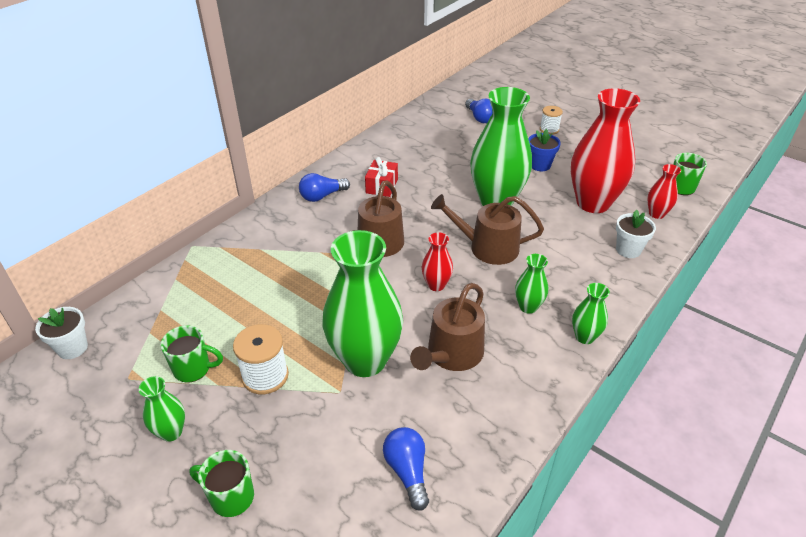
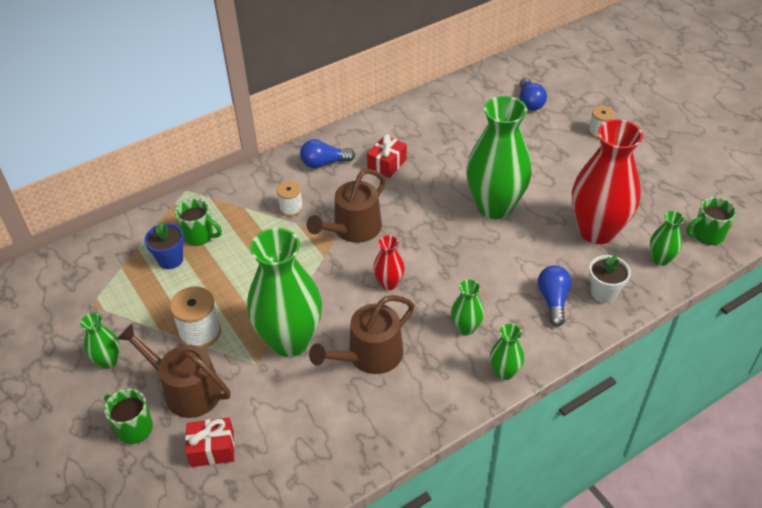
camera: 20 degrees right, 5 degrees up
(72, 348) = (57, 266): white flower pot -> none
(193, 369) = (144, 310): green mug -> green mug (199, 236)
(308, 240) = (291, 208): none -> white spool
(332, 494) = (212, 449): none -> red gift
(407, 471) = (281, 449): blue light bulb -> blue light bulb (553, 300)
(487, 247) = (459, 256): brown watering can -> brown watering can (186, 390)
(540, 165) = (564, 174): blue flower pot -> blue flower pot (170, 259)
(656, 214) = (660, 259): red vase -> green vase

